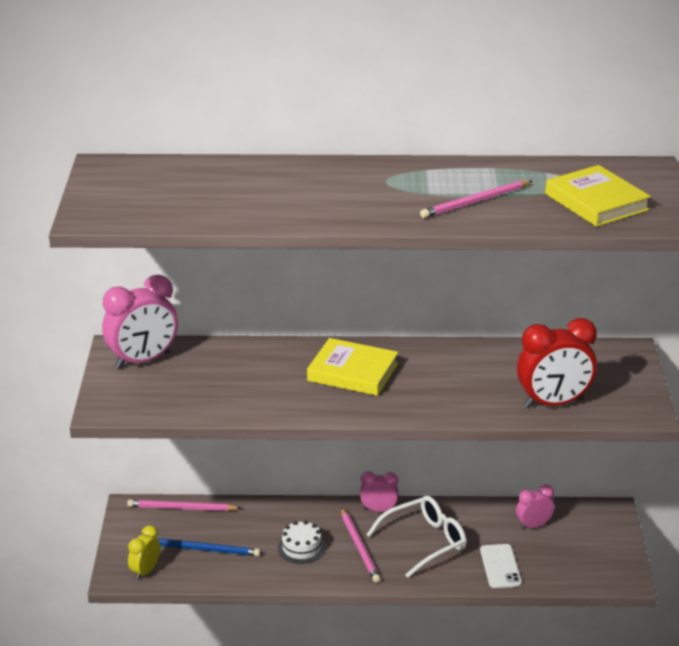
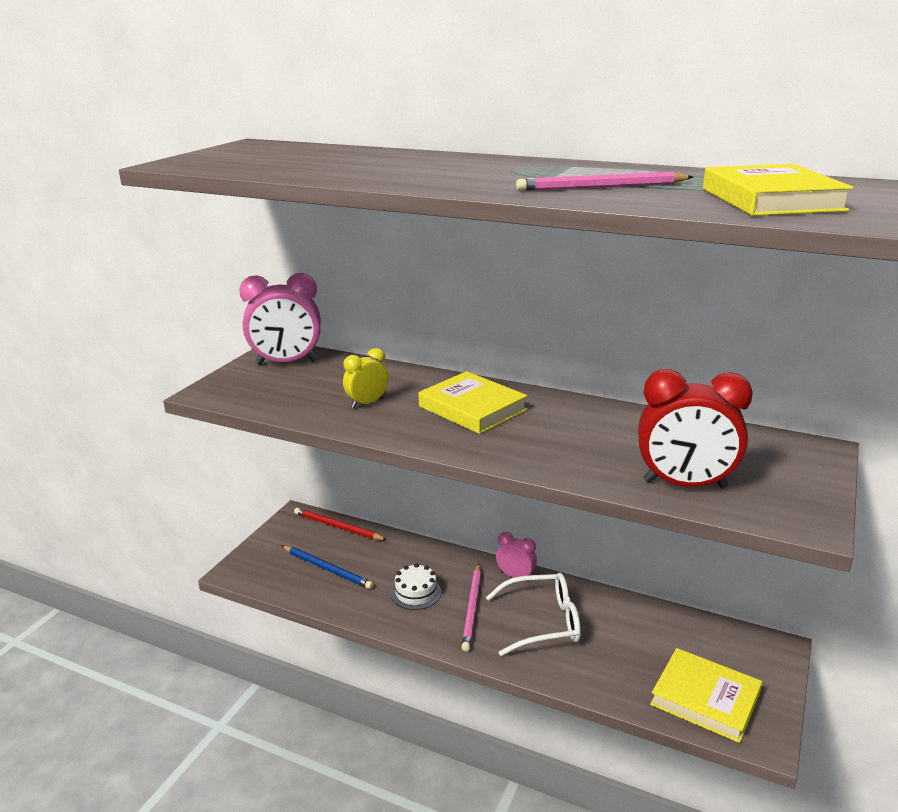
camera: 25 degrees right, 5 degrees down
(145, 571) = (261, 574): yellow clock -> yellow clock (367, 403)
(181, 508) = (337, 527): pink pencil -> red pencil
(500, 566) = (611, 674): white phone -> none
(533, 526) = (674, 639): pink clock -> none
(576, 564) = (705, 699): none -> yellow book

